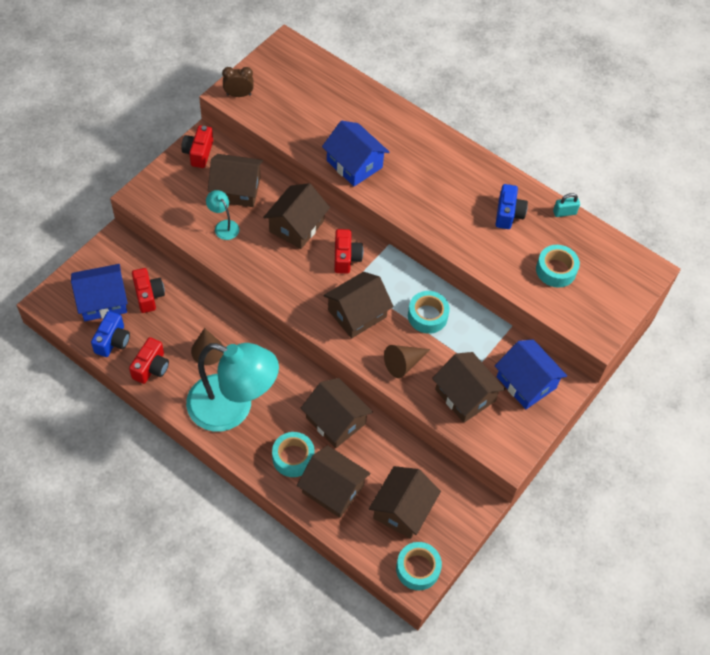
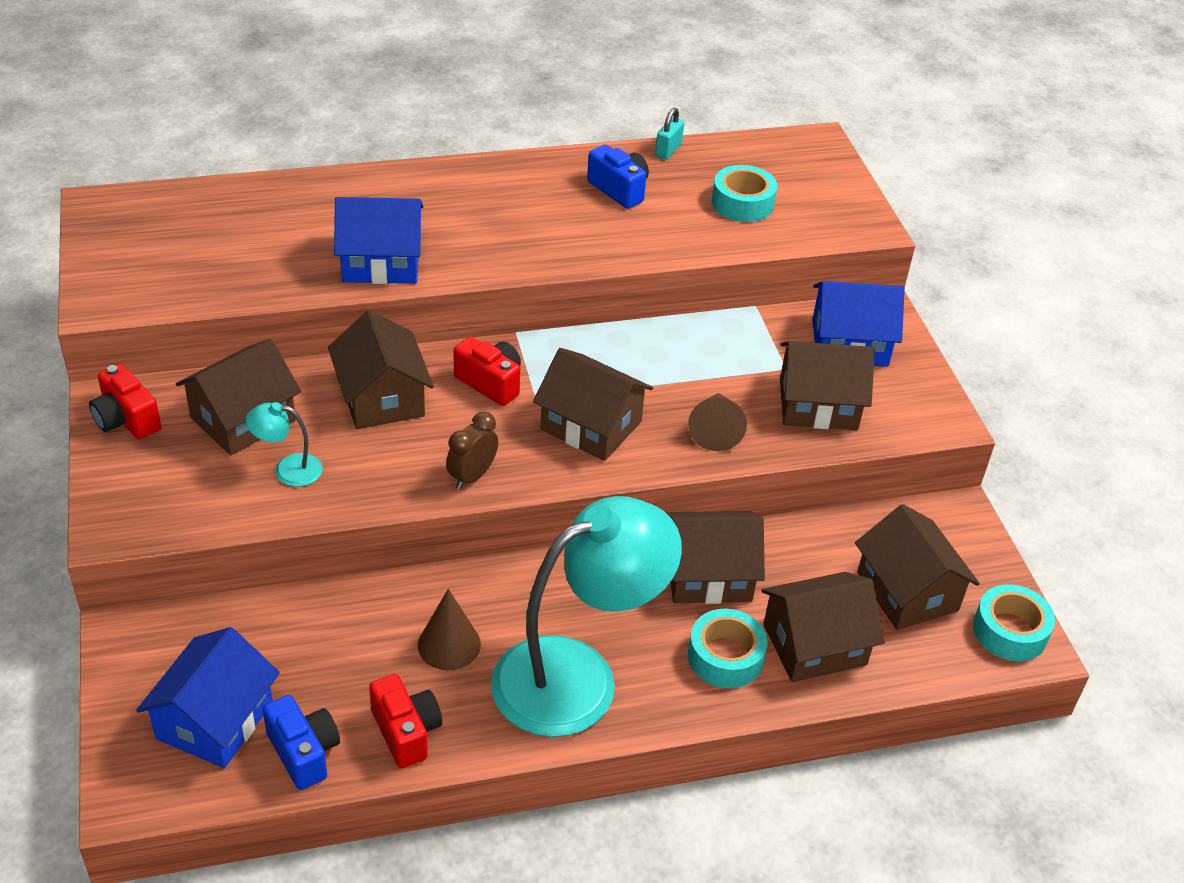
camera: 50 degrees left, 15 degrees down
(148, 295) = (273, 655): red camera -> none
(238, 95) = (115, 295): brown clock -> brown clock (472, 476)
(357, 313) = (591, 425): brown house -> brown house turned 60 degrees counterclockwise
(427, 316) = (665, 365): turquoise tape -> none

